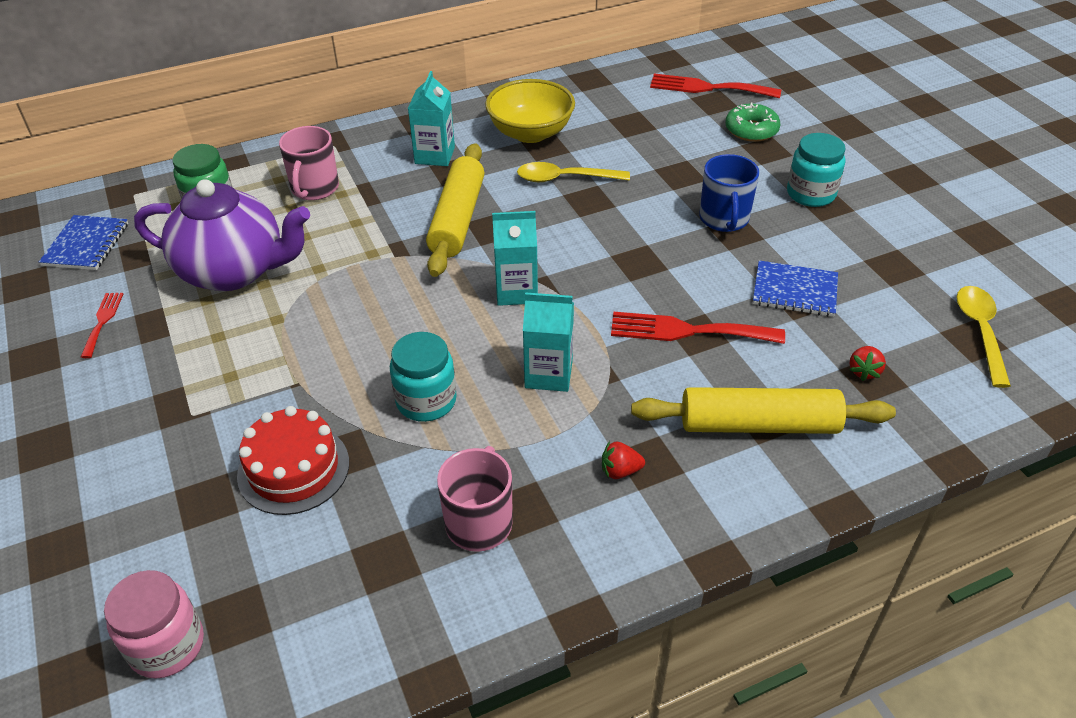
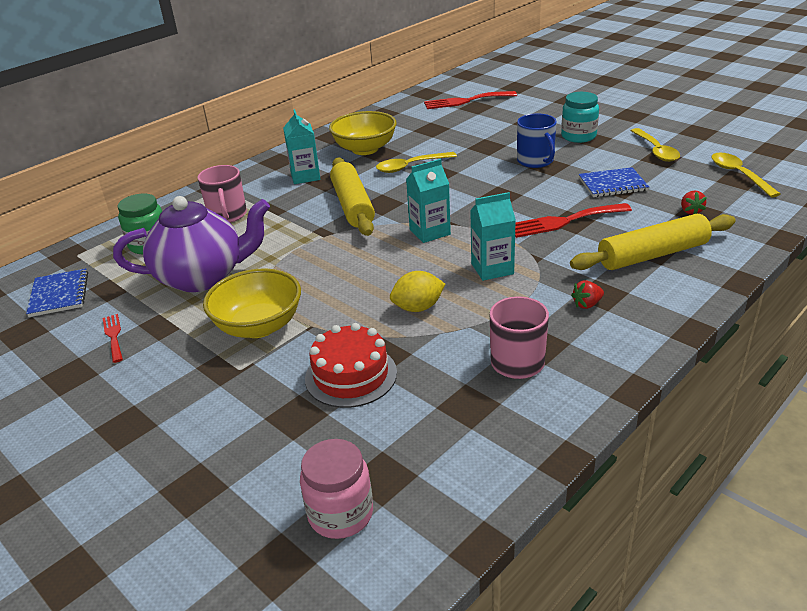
camera: 20 degrees left, 10 degrees down
(246, 363) = (259, 326): none -> yellow bowl
(426, 401) = (418, 307): turquoise jar -> yellow lemon
(751, 130) = (512, 115): green donut -> none
(897, 251) = (655, 150): none -> yellow spoon

